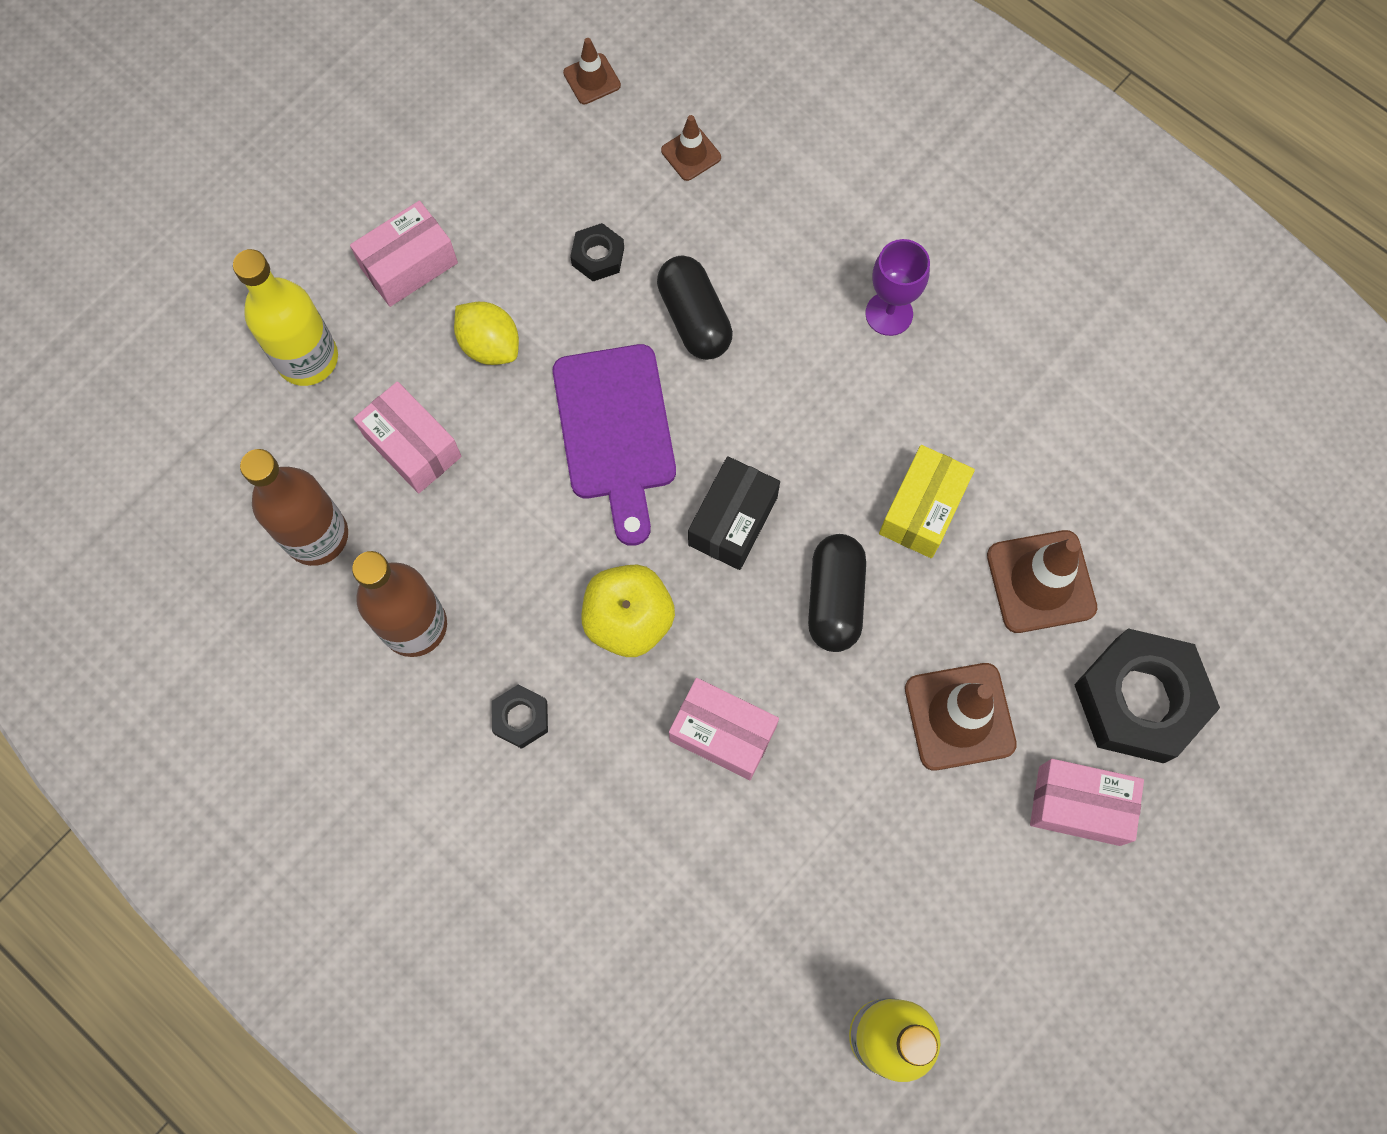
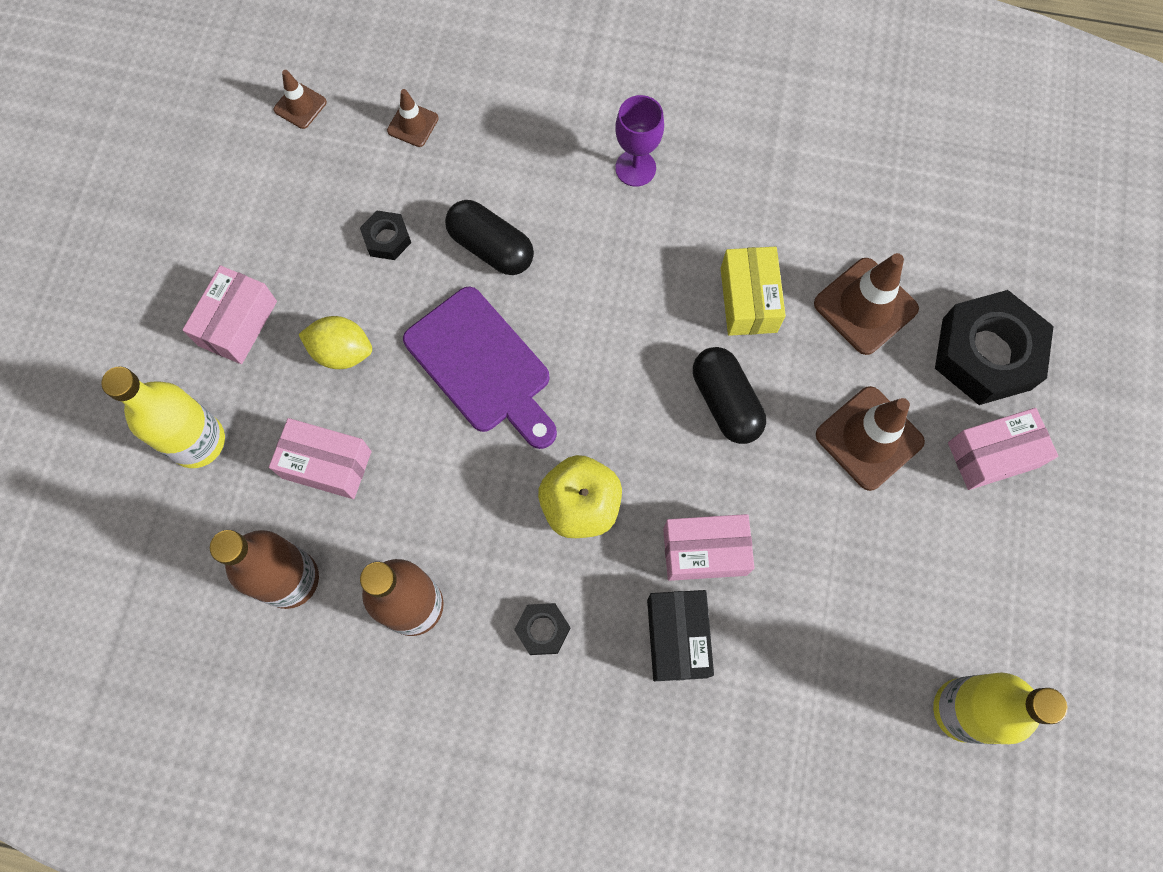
camera: 30 degrees left, 0 degrees up
(732, 521) = (613, 385): black box -> black box (677, 638)

